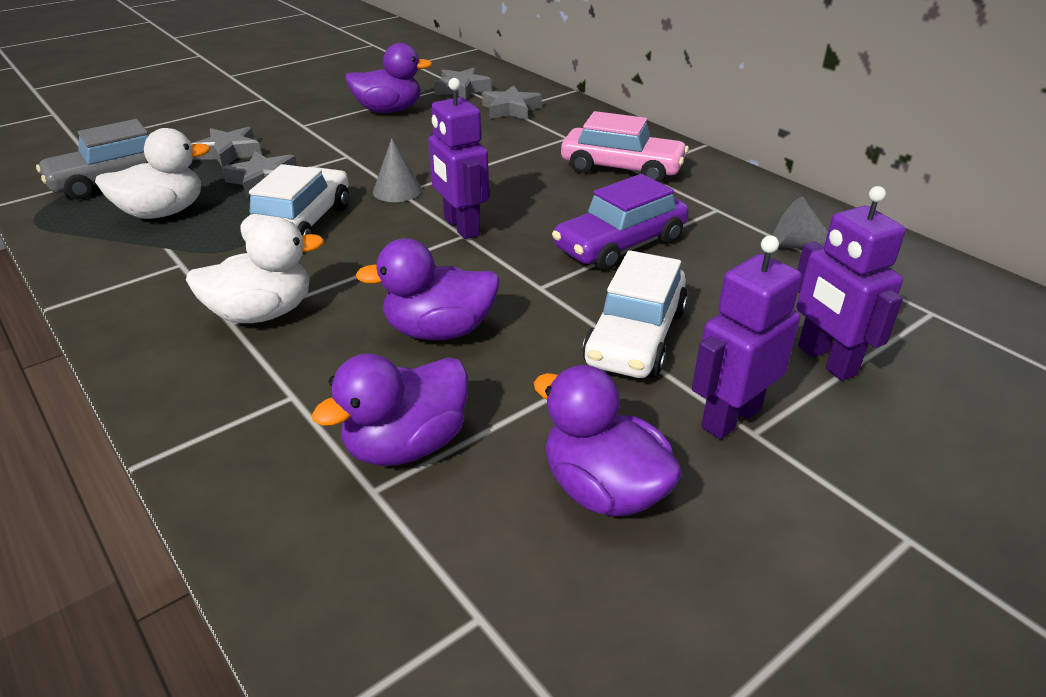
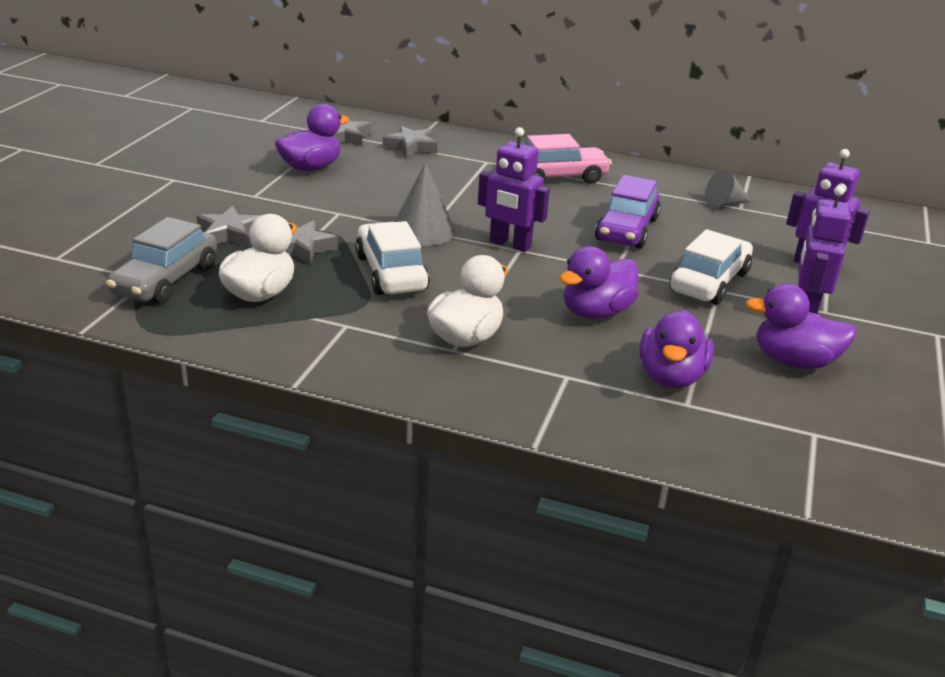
camera: 35 degrees left, 5 degrees down
(397, 190) = (423, 230): grey cone -> grey cone, size x1.51
(635, 337) = (709, 282): white car -> white car turned 135 degrees counterclockwise

